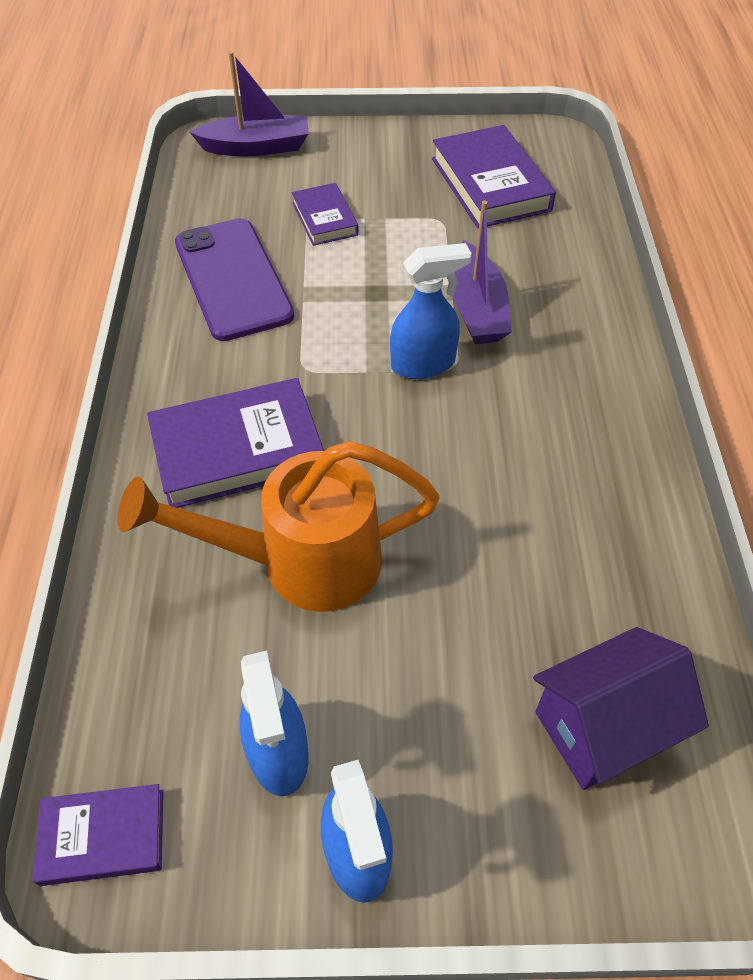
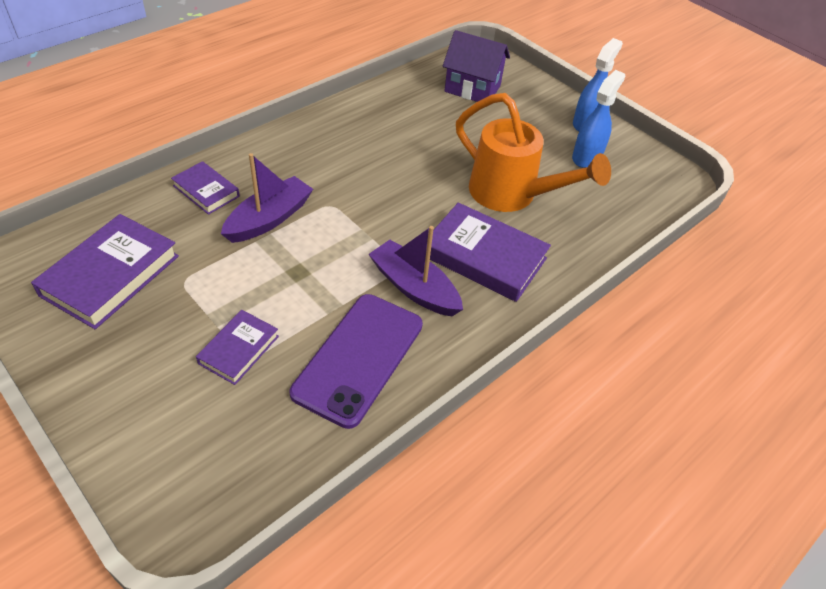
camera: 135 degrees left, 5 degrees down
(103, 837) = (670, 182): purple book -> purple book (206, 191)
(256, 147) = (165, 476): purple boat -> purple boat (414, 288)
(423, 364) = (341, 218): blue spray bottle -> none

